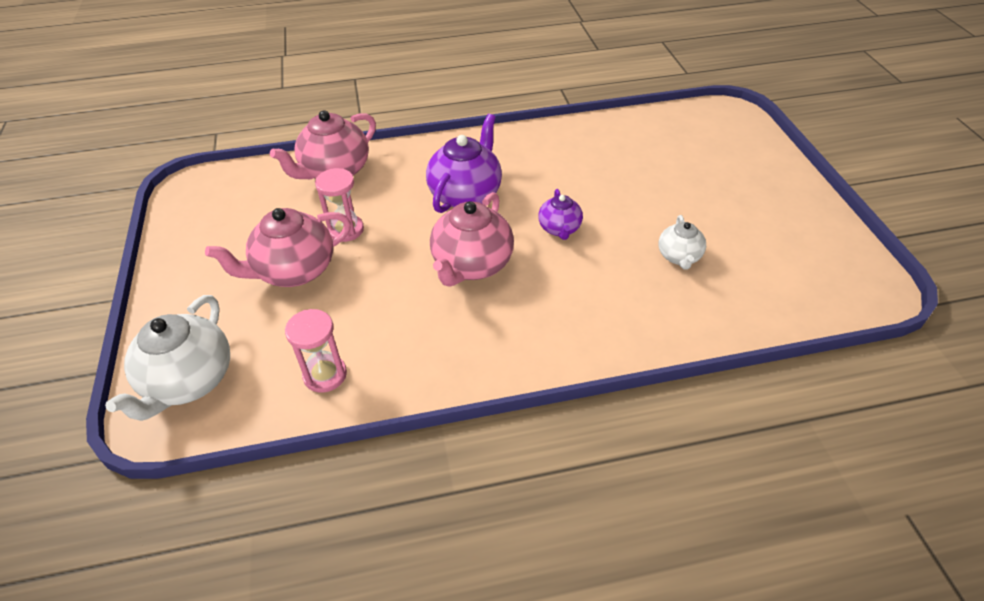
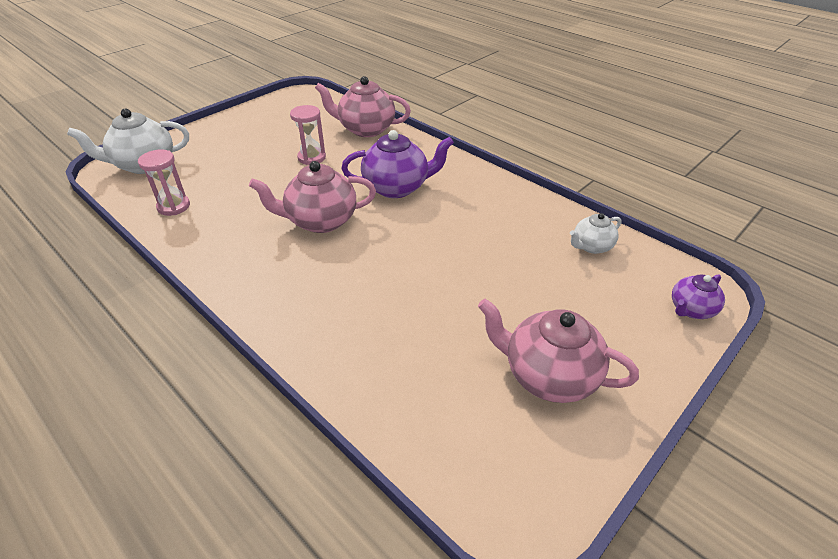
camera: 55 degrees right, 5 degrees down
(294, 271) = (257, 157): pink teapot -> pink teapot (548, 375)
(559, 229) = (401, 247): purple teapot -> purple teapot (691, 309)
(679, 257) = (430, 330): white teapot -> white teapot (591, 246)

